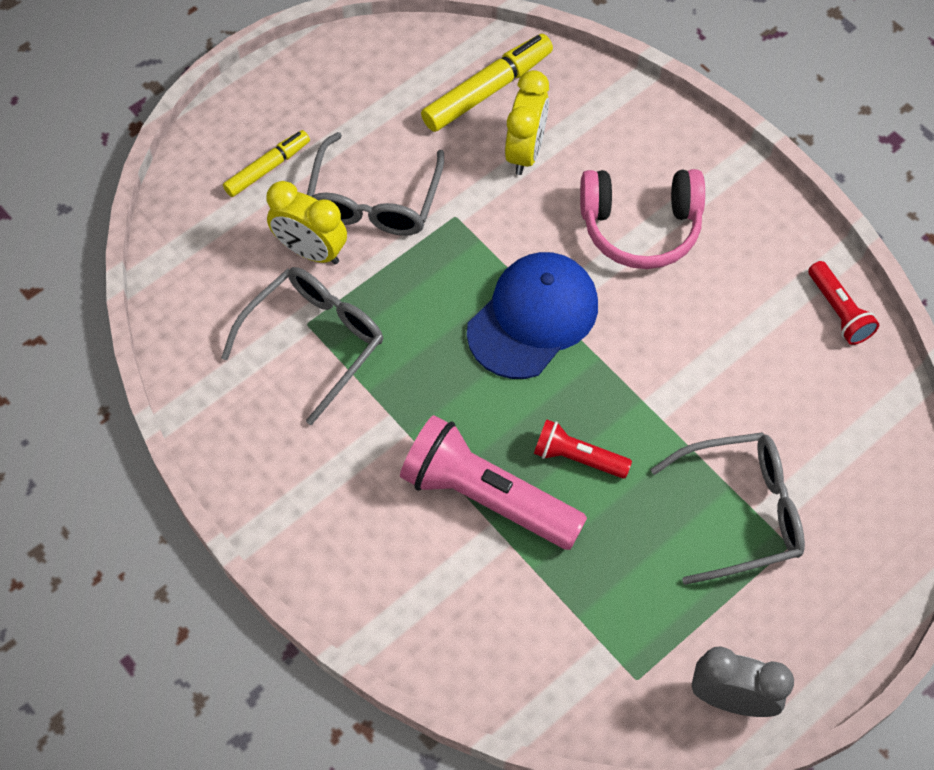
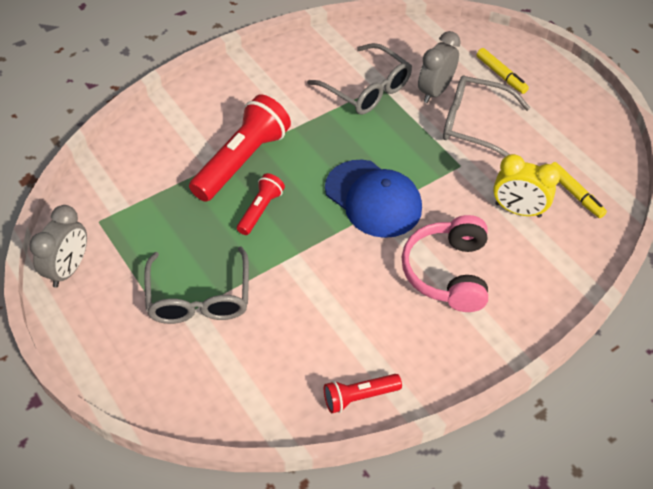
camera: 95 degrees right, 10 degrees down
(311, 251) = (435, 91): yellow clock -> grey clock
(487, 90) = (575, 194): yellow marker -> yellow marker, size x0.63
(487, 497) = (242, 161): pink flashlight -> red flashlight

